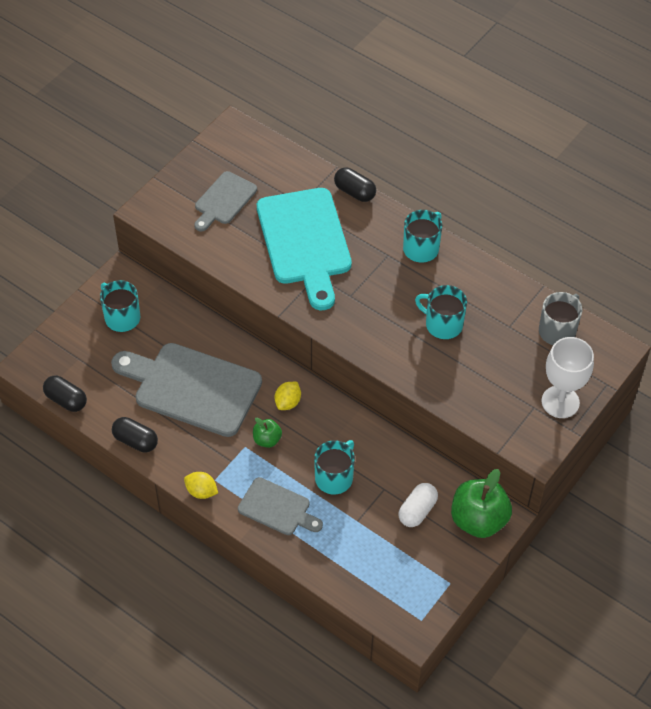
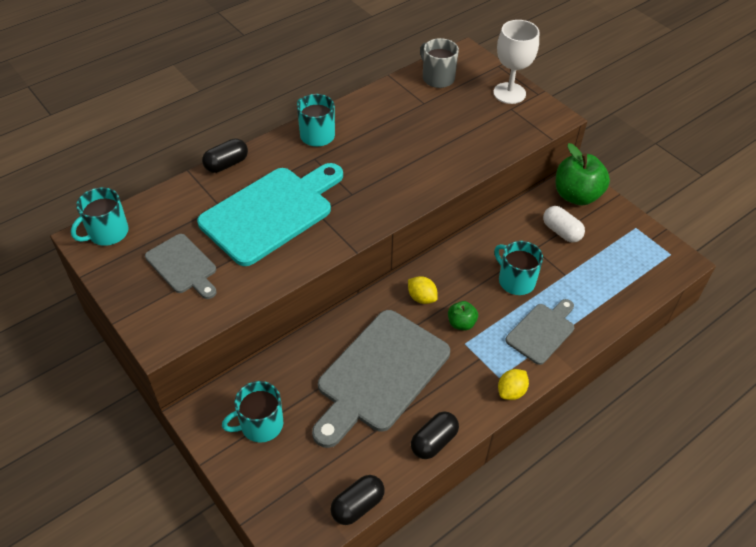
camera: 75 degrees left, 5 degrees down
(305, 241) = (271, 212): turquoise cutting board -> turquoise cutting board turned 45 degrees counterclockwise
(442, 324) = (407, 141): turquoise mug -> turquoise mug (107, 233)

